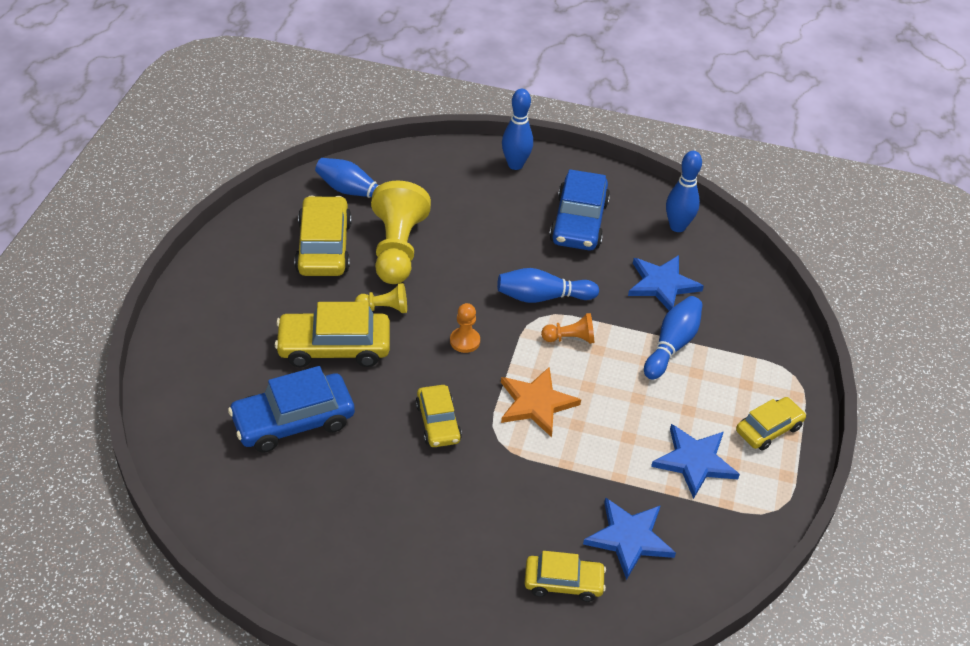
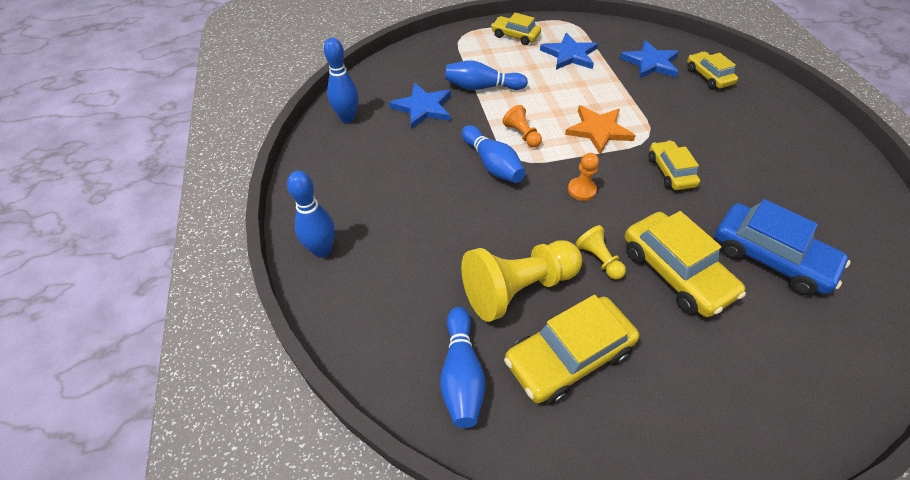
camera: 115 degrees left, 5 degrees up
(438, 422) = (670, 171): yellow car -> yellow car turned 60 degrees counterclockwise
(579, 222) = (382, 174): blue car -> none

